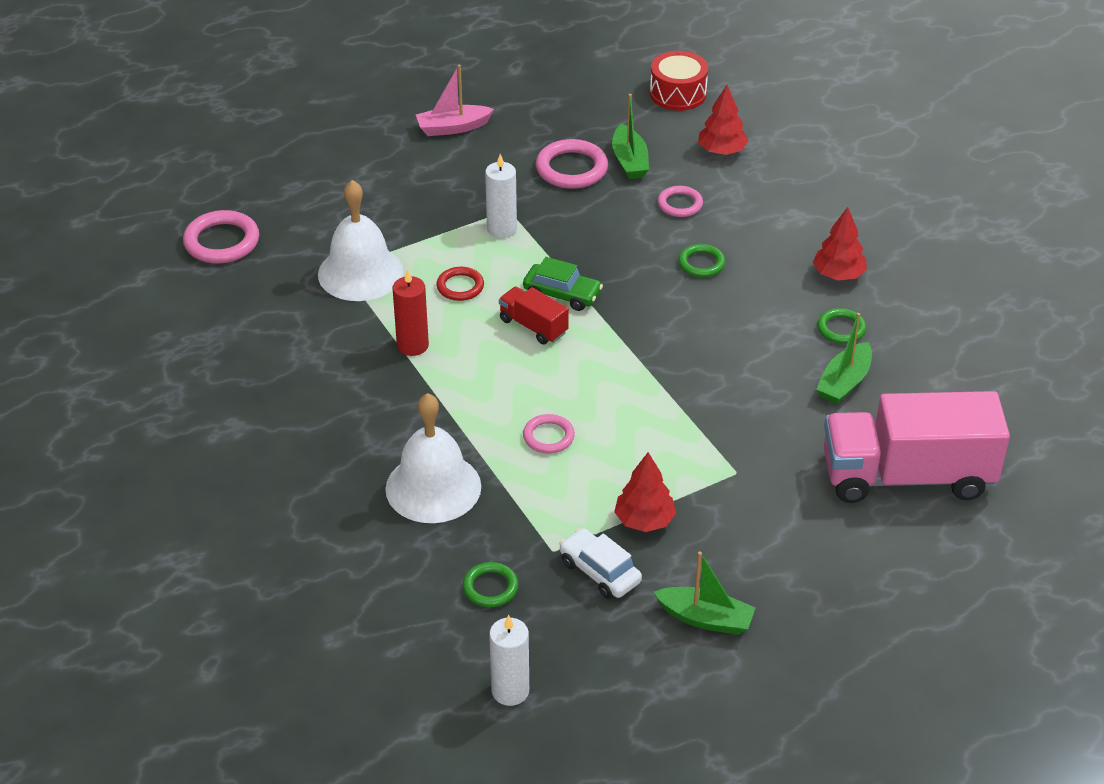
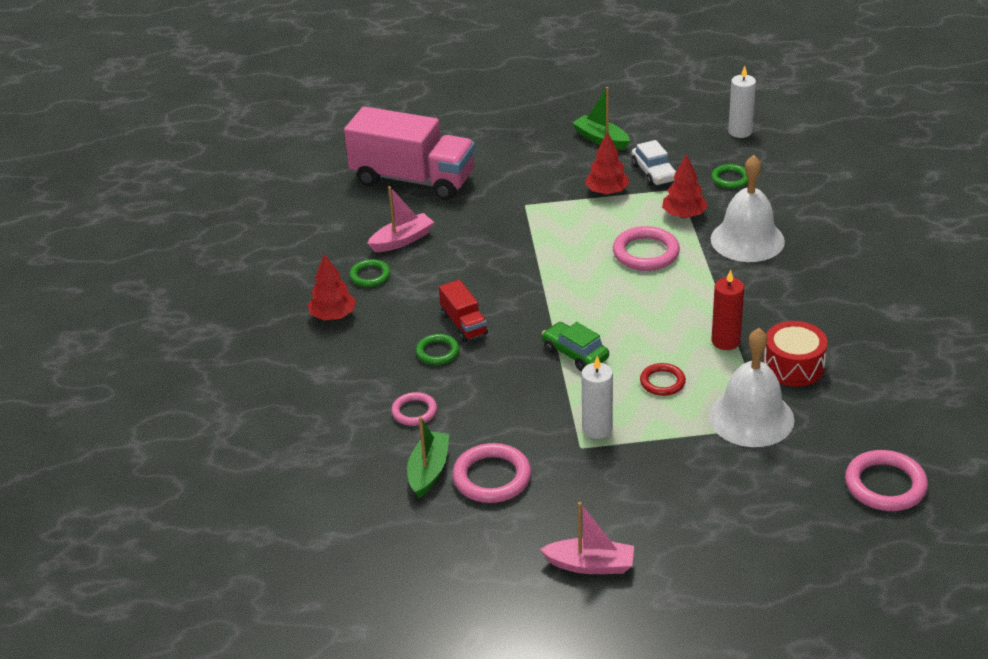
camera: 155 degrees left, 5 degrees down
(533, 326) = (615, 333): red truck -> red truck (464, 324)
(548, 437) = (646, 253): pink ring -> pink ring, size x1.63
(678, 93) = (318, 542): red drum -> red drum (793, 366)
(722, 151) = (330, 458): red tree -> red tree (684, 215)
(844, 382) = (402, 240): green boat -> pink boat

